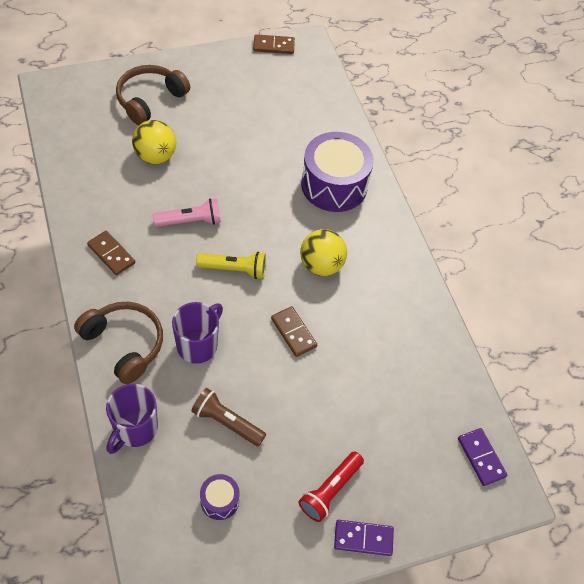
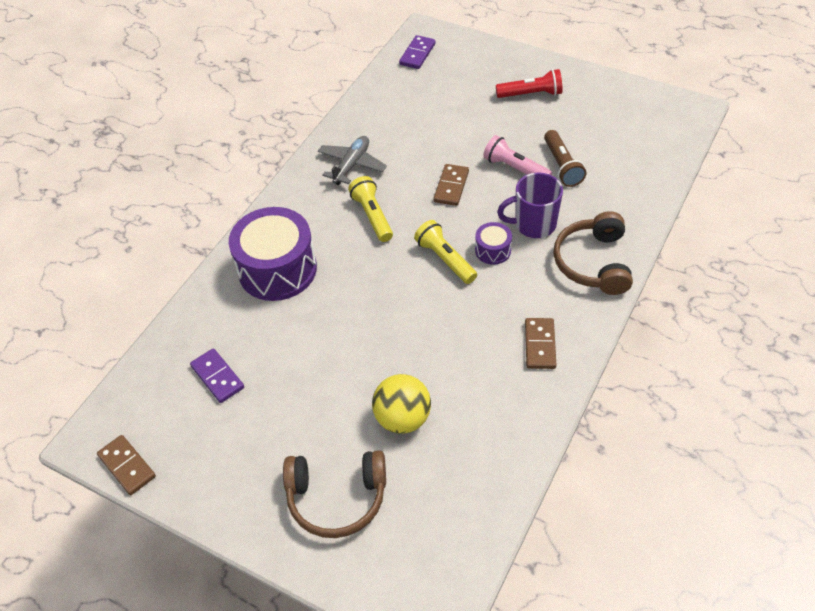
camera: 125 degrees left, 5 degrees down
(135, 429) = (634, 202): purple mug -> none
(190, 221) = (438, 326): pink flashlight -> pink flashlight (515, 168)
(219, 501) = (610, 130): purple drum -> purple drum (493, 250)
(321, 265) = (372, 216): yellow ball -> yellow flashlight
(363, 538) = (537, 65): purple domino -> purple domino (217, 377)
(387, 295) = (352, 165): none -> grey plane

